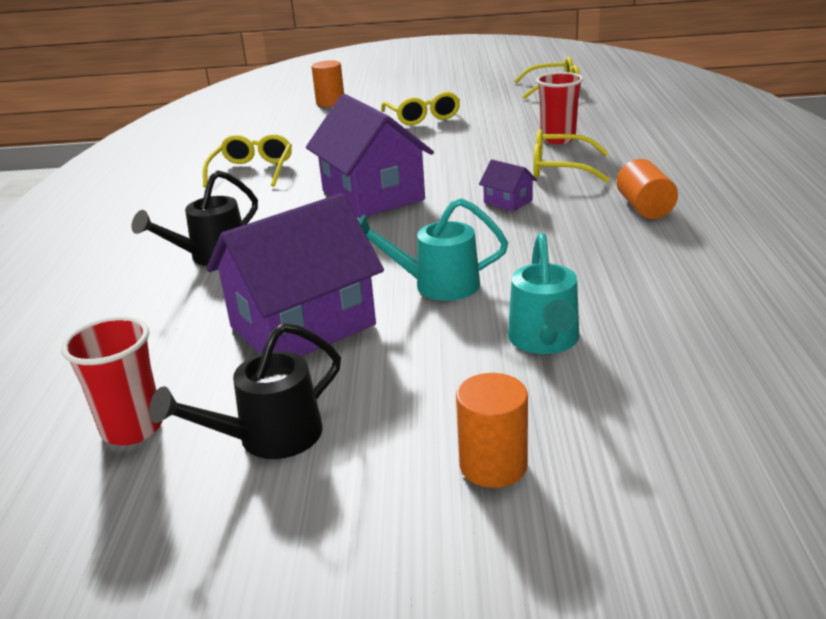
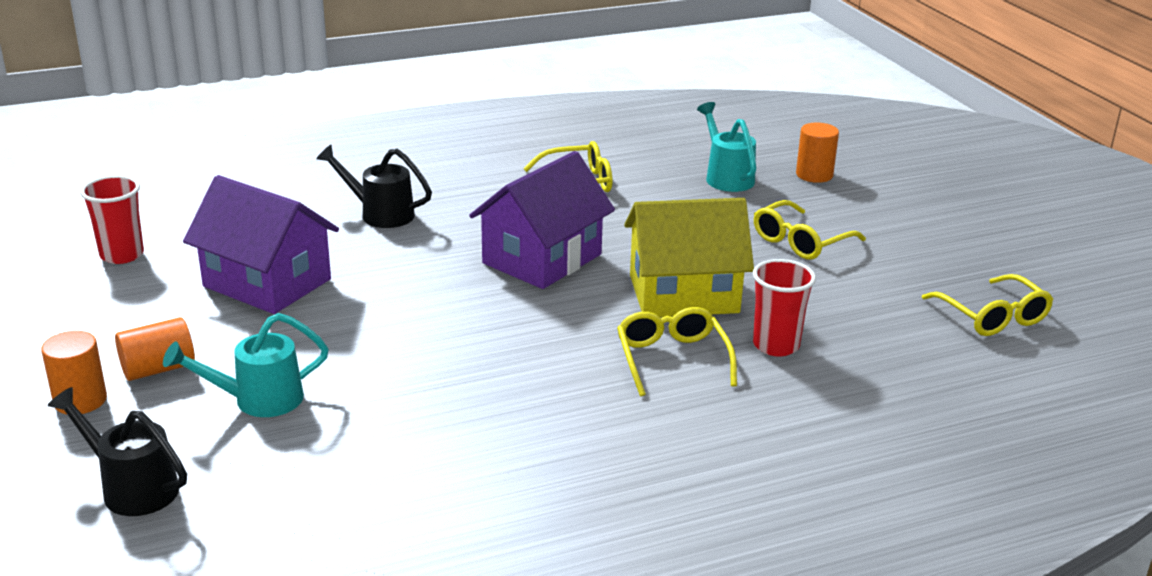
camera: 65 degrees right, 0 degrees up
(269, 438) = (112, 306): black watering can -> black watering can (132, 487)
(437, 285) = (351, 330): turquoise watering can -> turquoise watering can (726, 177)
(469, 156) = (683, 294): none -> yellow house
(508, 201) = (557, 339): purple house -> none
(645, 208) = (575, 429): orange cylinder -> orange cylinder (158, 369)

